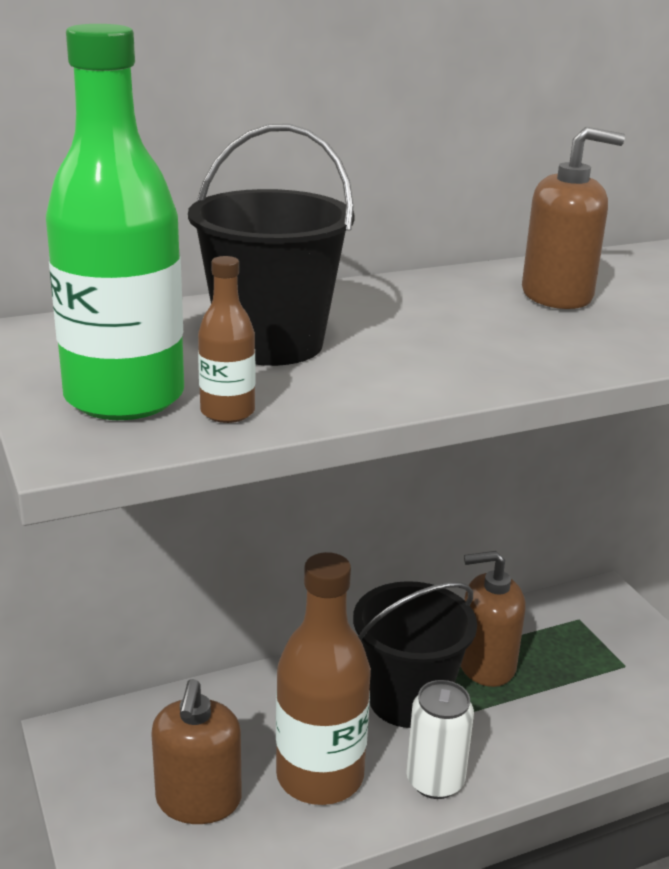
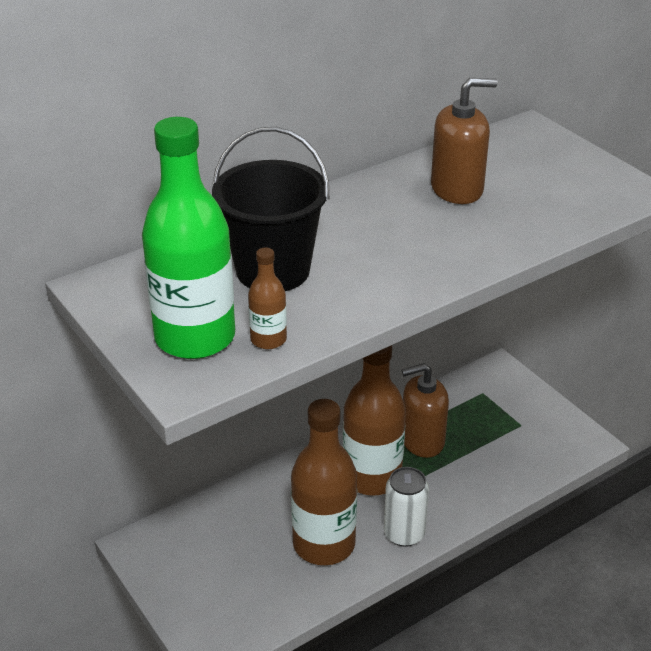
camera: 10 degrees left, 10 degrees up
(198, 800) = (244, 576): brown soap dispenser -> none
(408, 699) = (372, 477): black bucket -> brown bottle

